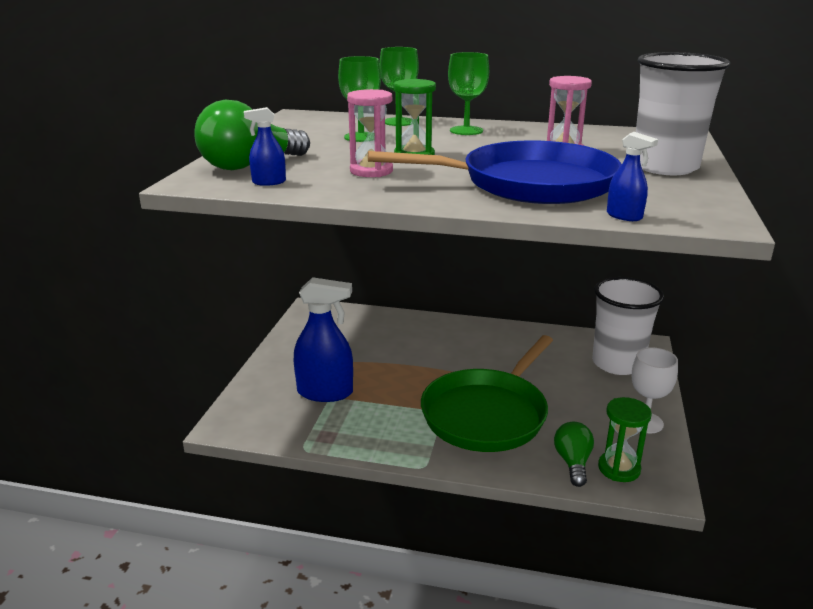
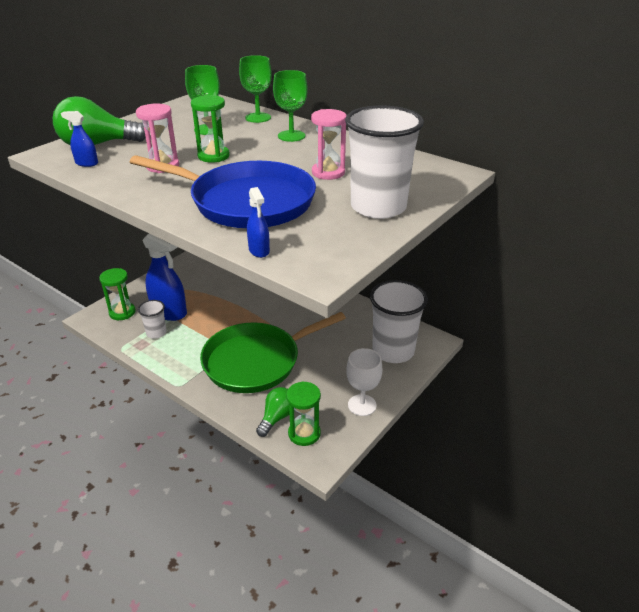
camera: 25 degrees right, 10 degrees up
(262, 409) = (122, 312): none -> green hourglass
(332, 419) = (156, 333): none -> white cup

